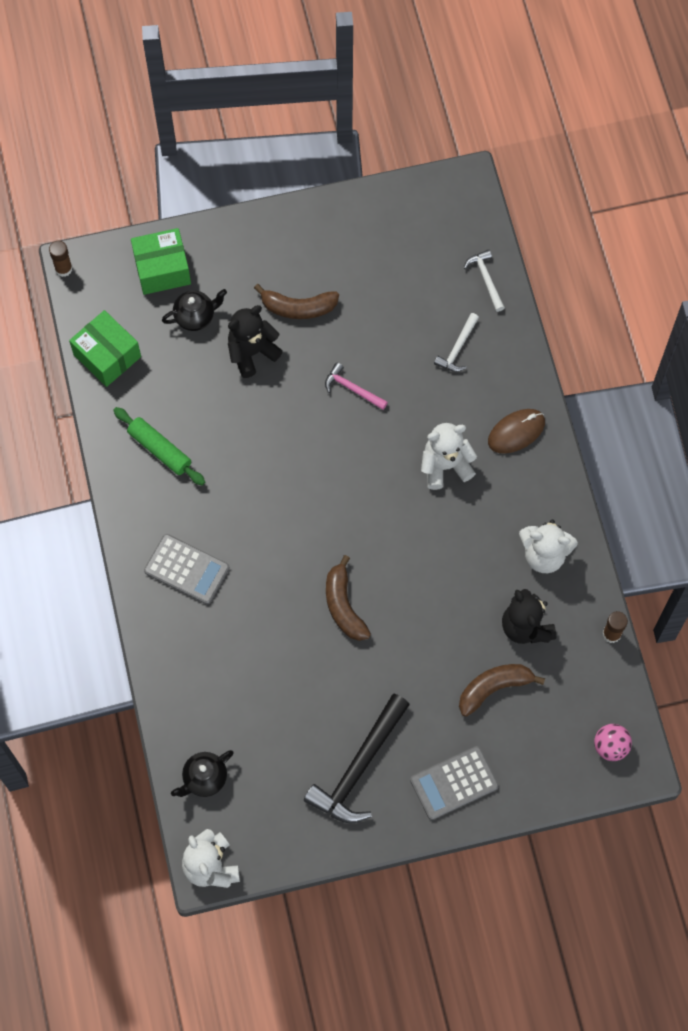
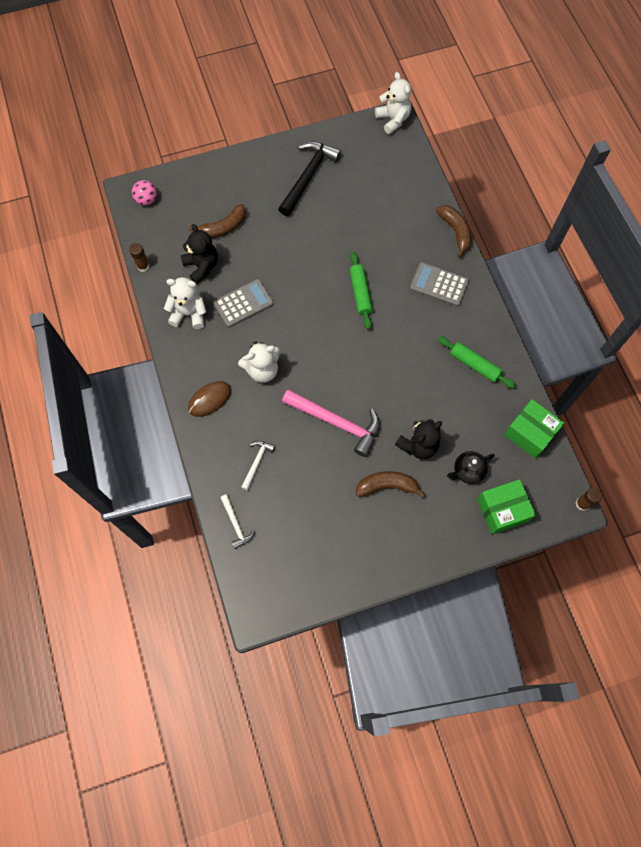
camera: 175 degrees right, 0 degrees up
(204, 778) = (405, 164): black teapot -> none
(300, 565) = (360, 293): none -> green rolling pin
(343, 606) = (327, 270): brown banana -> brown banana (455, 231)
(352, 389) = (336, 423): pink hammer -> pink hammer, size x1.96
(454, 783) = (247, 173): grey calculator -> grey calculator (243, 303)

